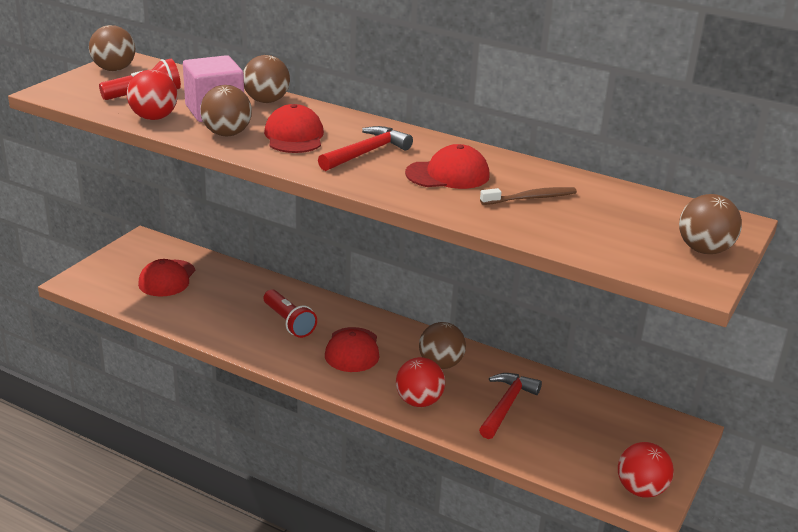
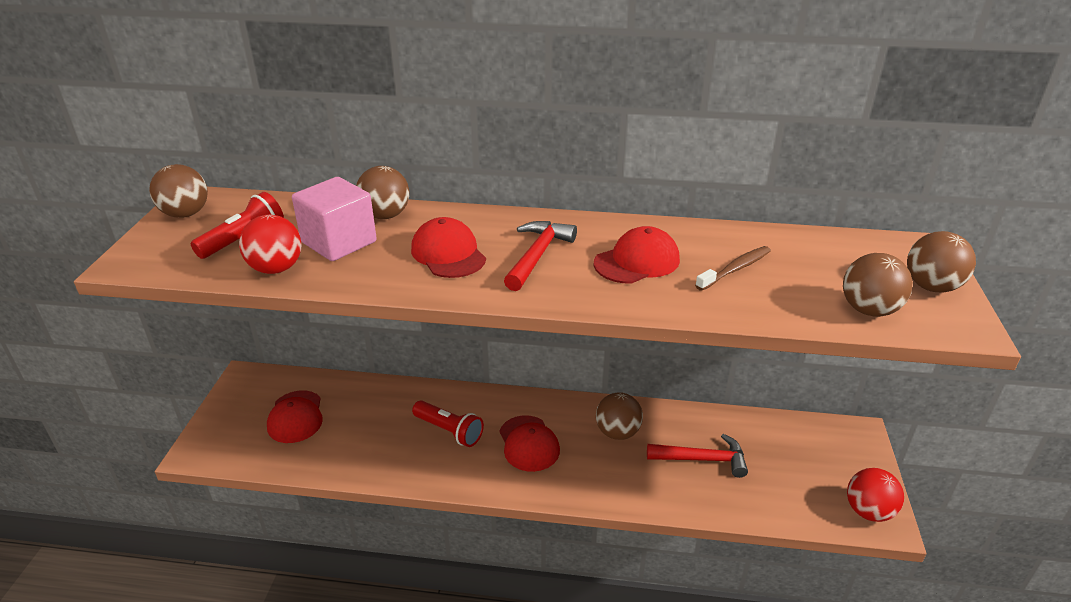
camera: 20 degrees left, 5 degrees up
(227, 134) = (374, 269): brown ball -> brown ball (869, 310)
(419, 401) = (624, 482): red ball -> none
(506, 406) = (702, 459): red hammer -> red hammer turned 90 degrees clockwise

